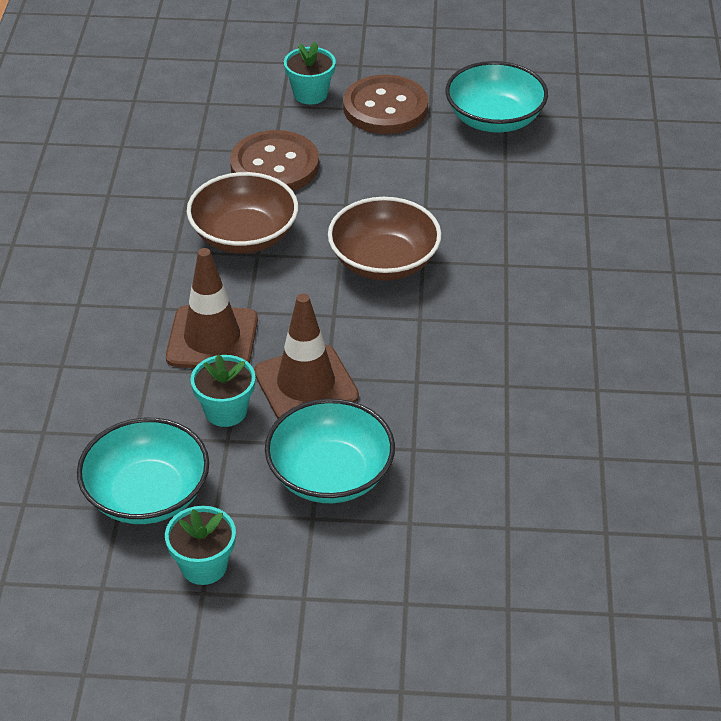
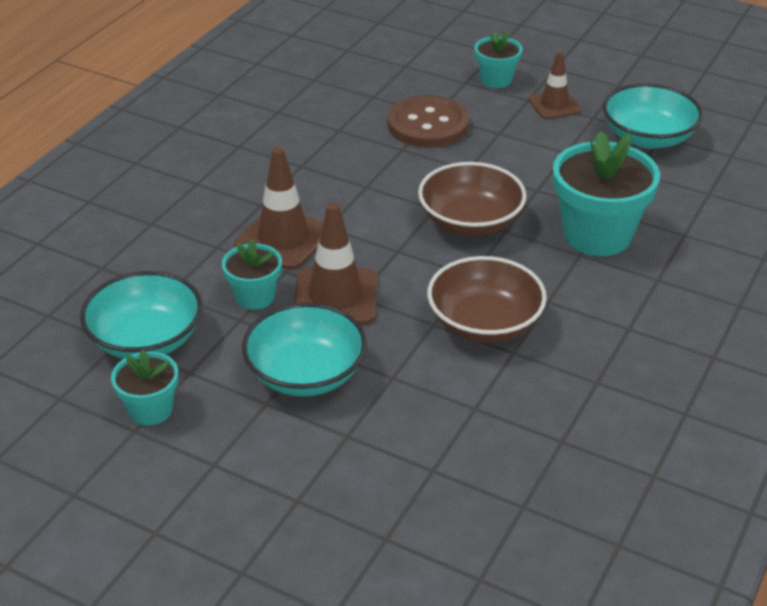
camera: 25 degrees right, 5 degrees down
(244, 236) = (365, 170): brown bowl -> brown bowl (484, 323)
(385, 108) = (554, 105): brown button -> brown traffic cone
(509, 239) = (597, 235): none -> turquoise flower pot

